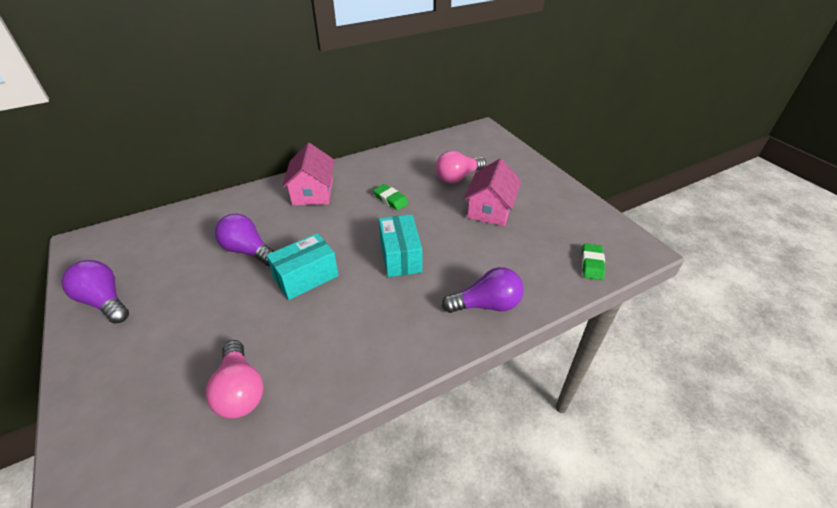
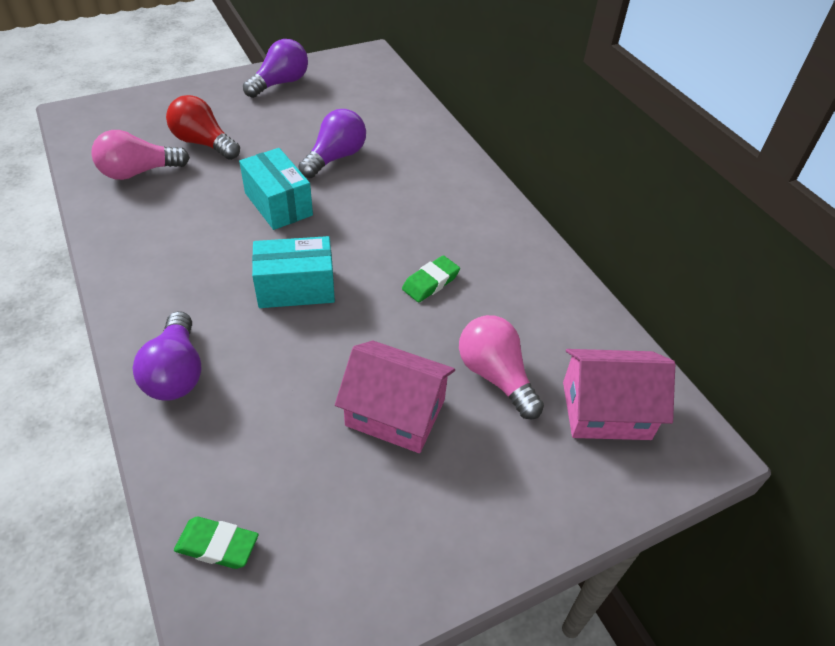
camera: 90 degrees right, 5 degrees up
(200, 345) = (203, 143): none -> red light bulb
(313, 192) = (452, 201): pink house -> pink house (606, 410)

